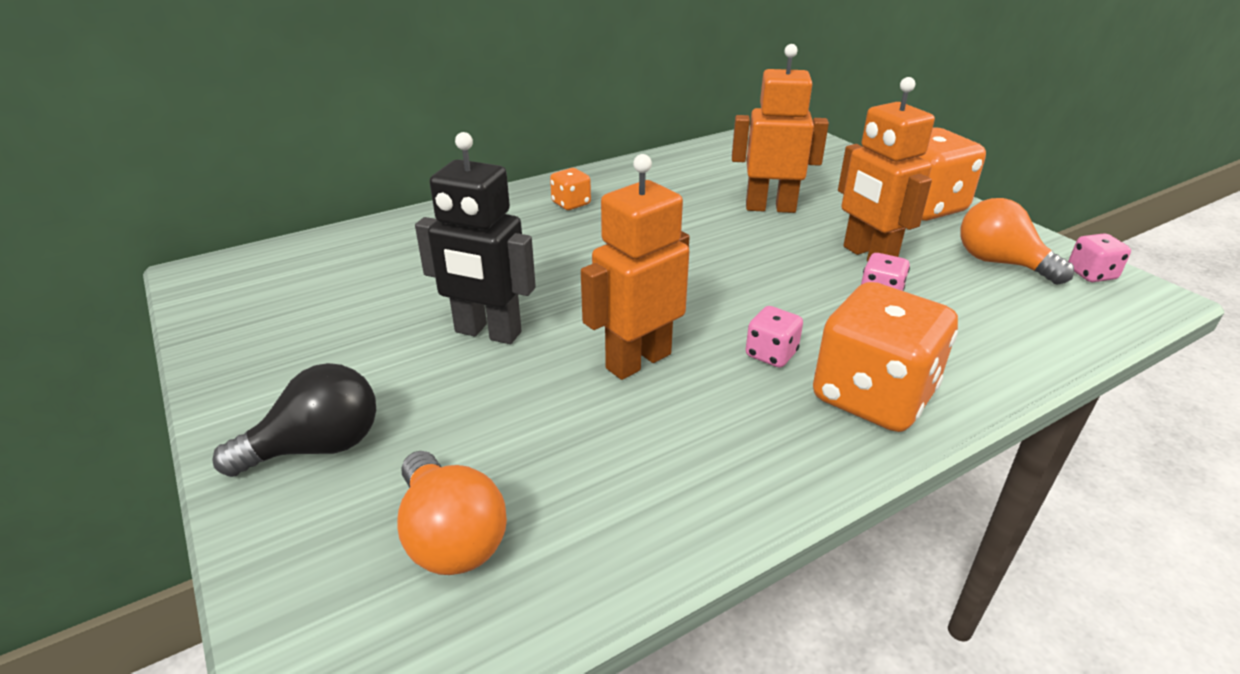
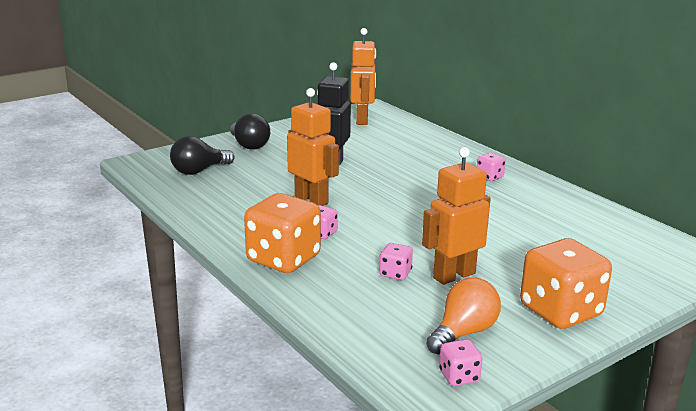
camera: 85 degrees right, 10 degrees down
(451, 537) = (199, 171): orange light bulb -> black light bulb
(571, 204) = (489, 177): orange dice -> pink dice
(770, 207) = (521, 243): orange robot -> orange robot (362, 120)

